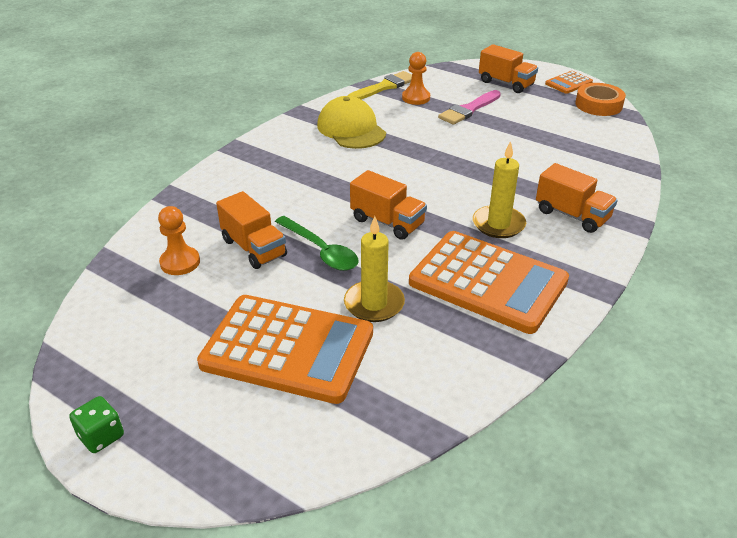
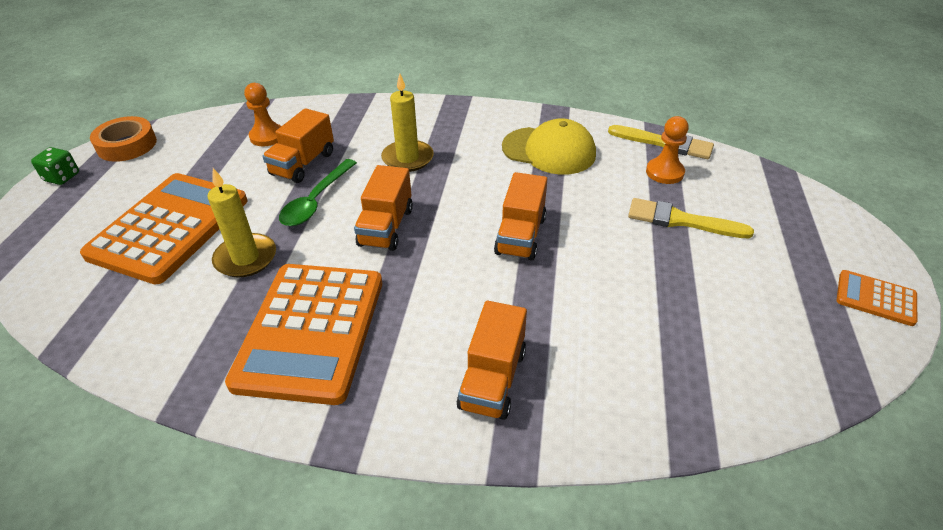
camera: 65 degrees right, 5 degrees up
(288, 348) = (169, 227): orange calculator -> orange calculator turned 150 degrees counterclockwise
(351, 129) = (549, 151): yellow cap -> yellow cap turned 75 degrees clockwise
(468, 110) = (680, 220): pink brush -> yellow brush
(498, 224) = (430, 312): yellow candle -> yellow candle (407, 158)
(506, 83) = (793, 235): orange truck -> orange truck (520, 235)
(598, 105) = (843, 348): orange tape -> orange tape (127, 145)

